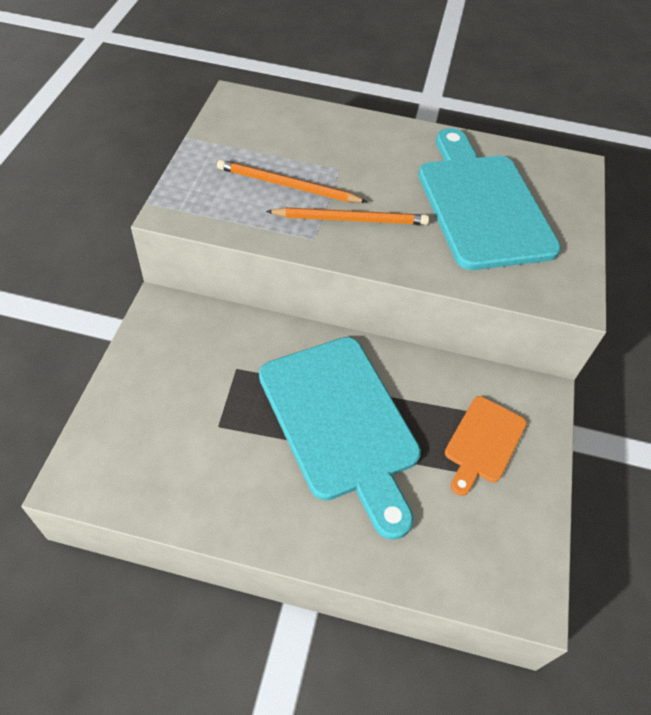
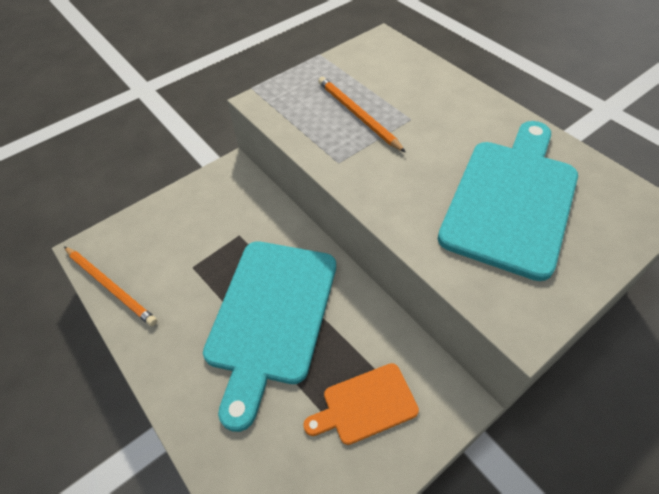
camera: 45 degrees right, 0 degrees up
(351, 219) = (381, 160): orange pencil -> orange pencil (110, 286)

